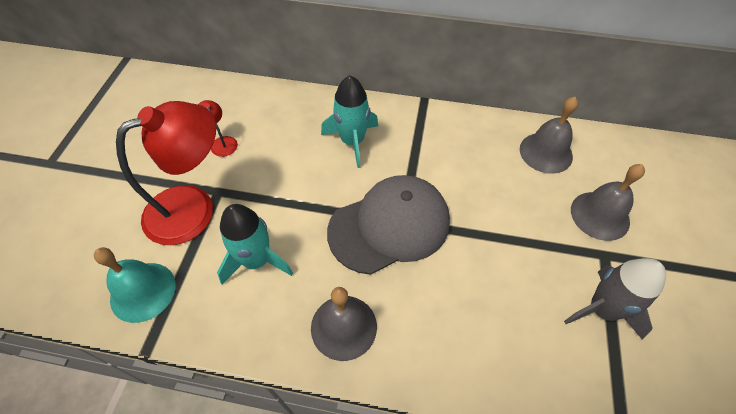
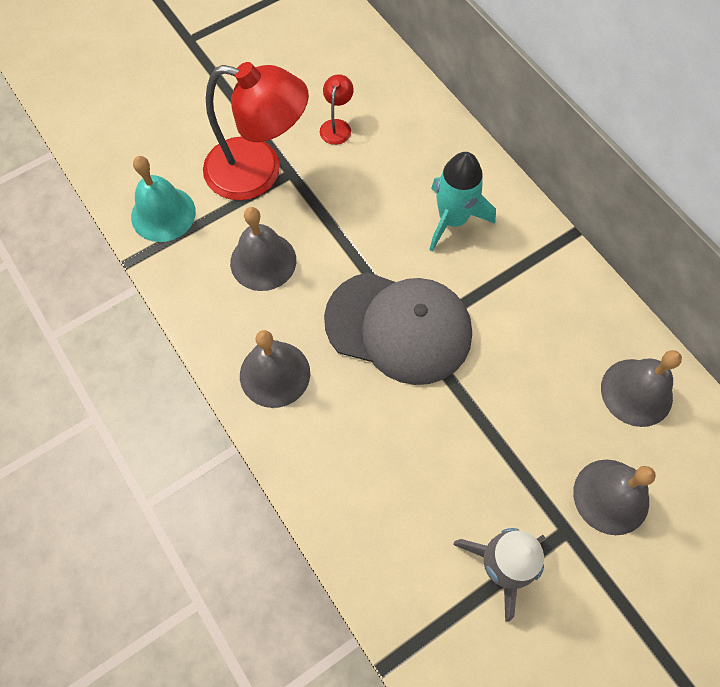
camera: 45 degrees right, 10 degrees up
(256, 261) = (263, 261): turquoise rocket -> grey bell

